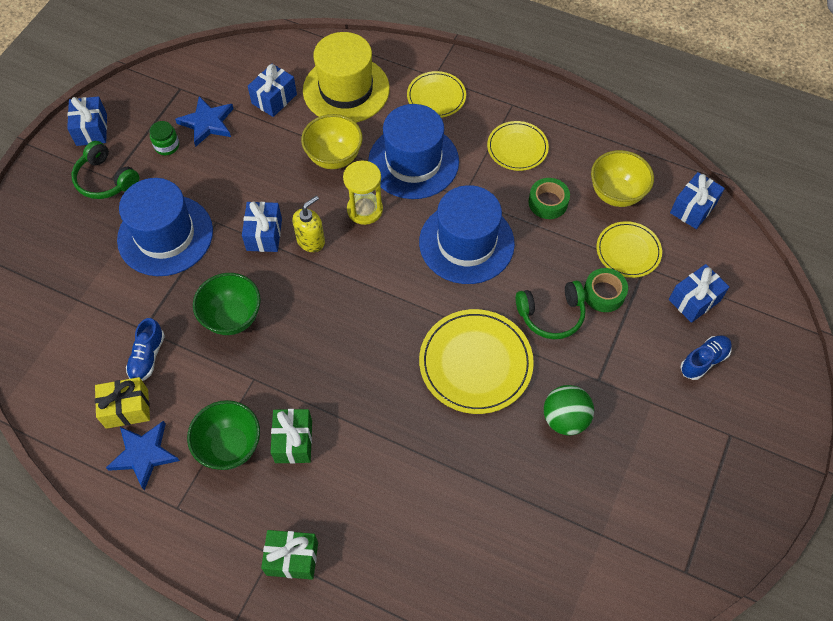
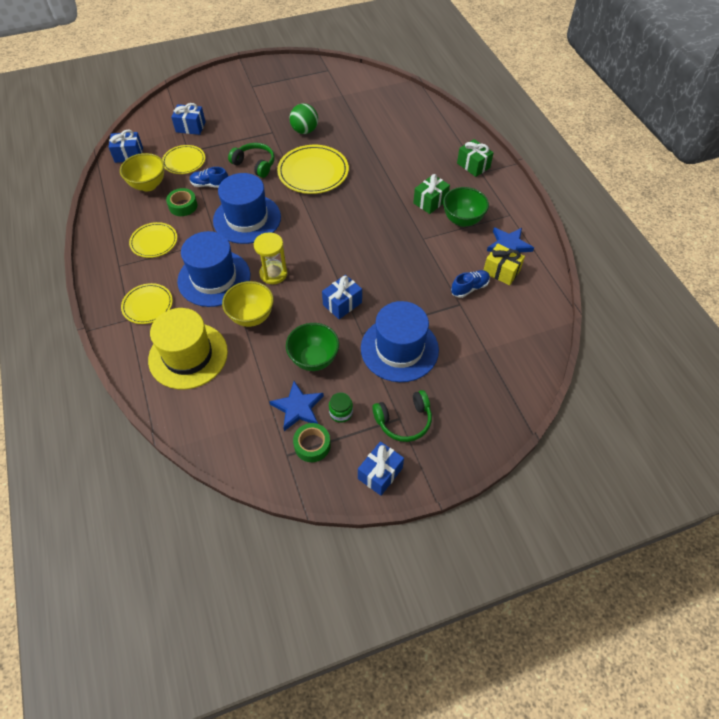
camera: 135 degrees left, 5 degrees down
(105, 179) = (404, 421): green headphones -> green headphones turned 75 degrees clockwise
(232, 317) = (405, 273): green bowl -> green bowl (314, 359)
(274, 99) = (237, 388): blue gift -> none
(311, 240) = (321, 280): yellow soap dispenser -> none
(604, 293) = (221, 155): green tape -> green tape (312, 445)
(704, 361) = (222, 109): blue shoe -> blue shoe (210, 185)

